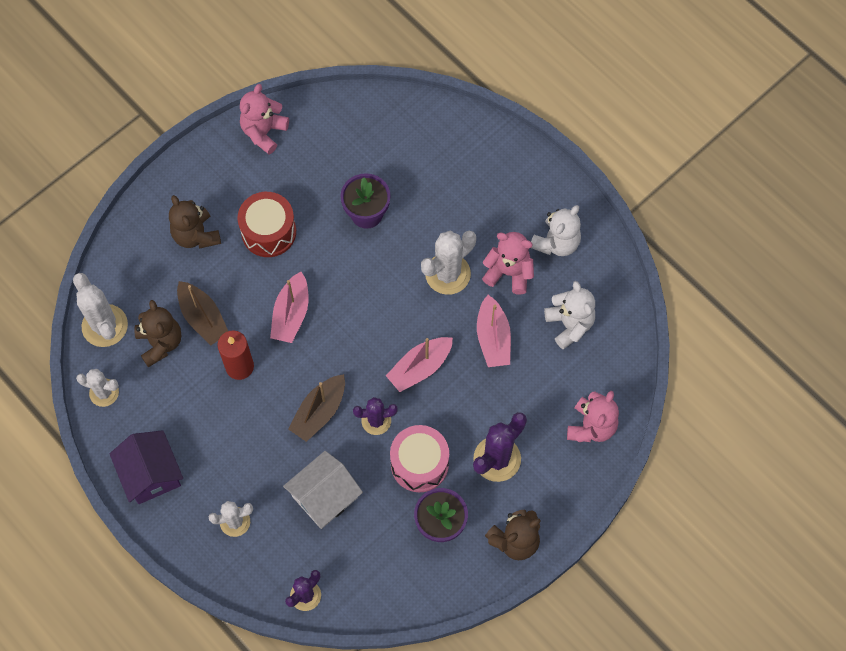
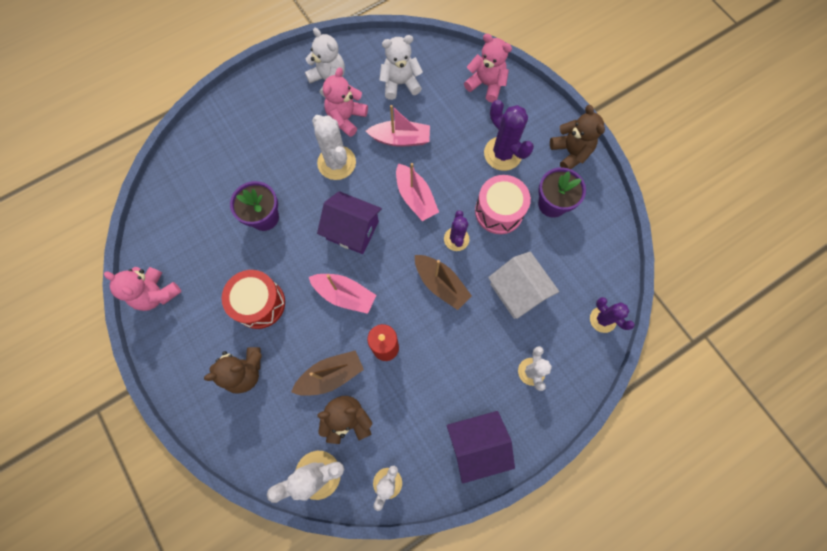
camera: 80 degrees left, 5 degrees up
(367, 307) = (352, 230): none -> purple house

